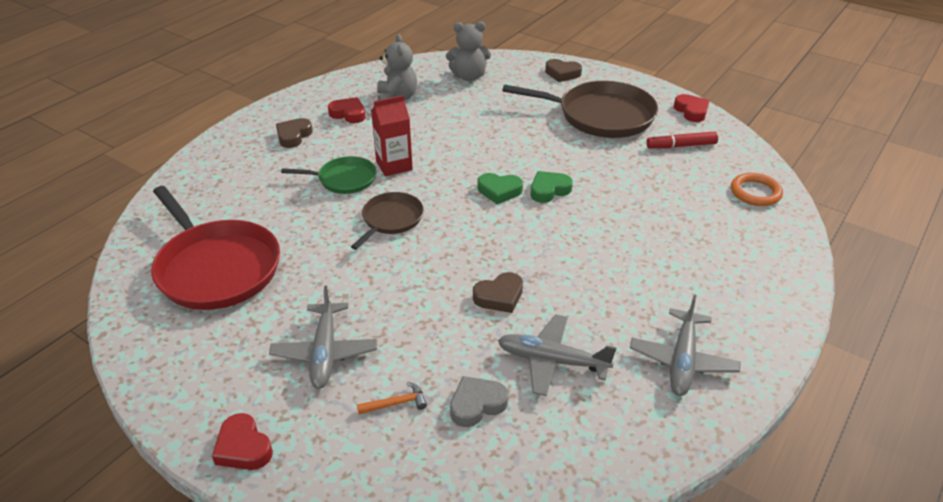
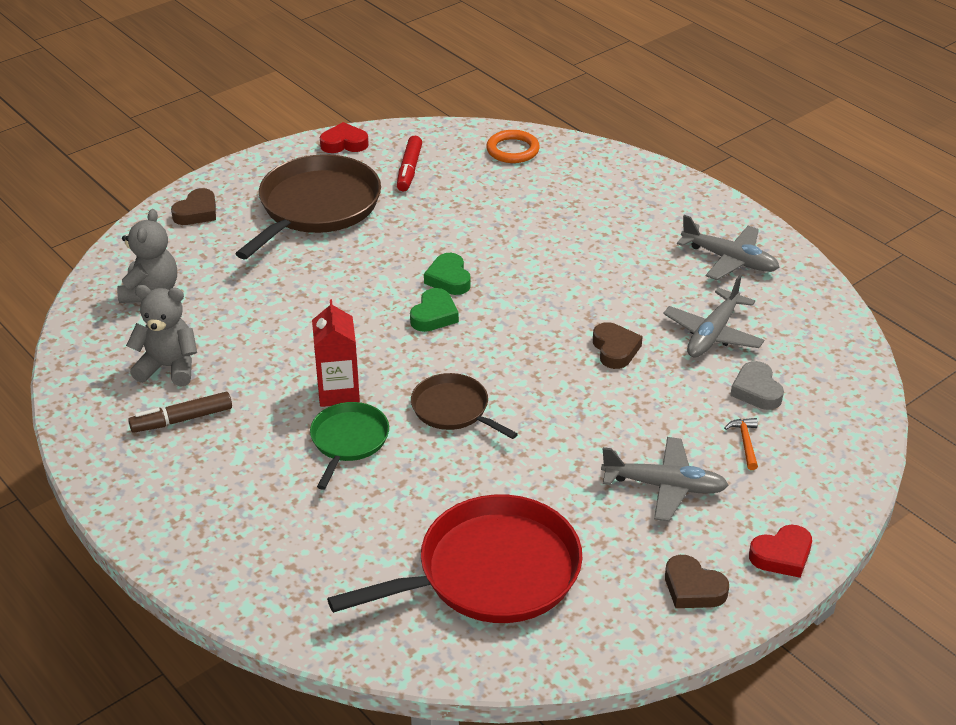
camera: 75 degrees left, 0 degrees up
(293, 136) = (211, 481): brown heart -> brown heart (693, 588)
(348, 114) = (182, 419): red heart -> brown marker

